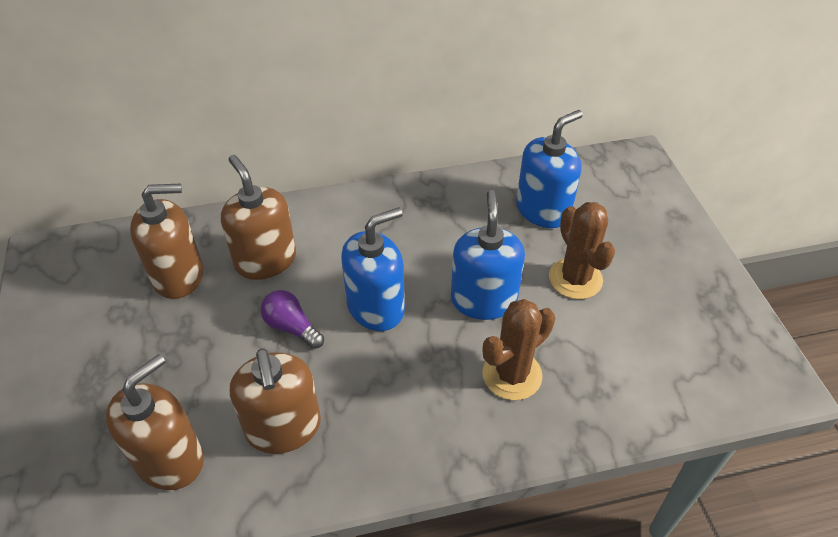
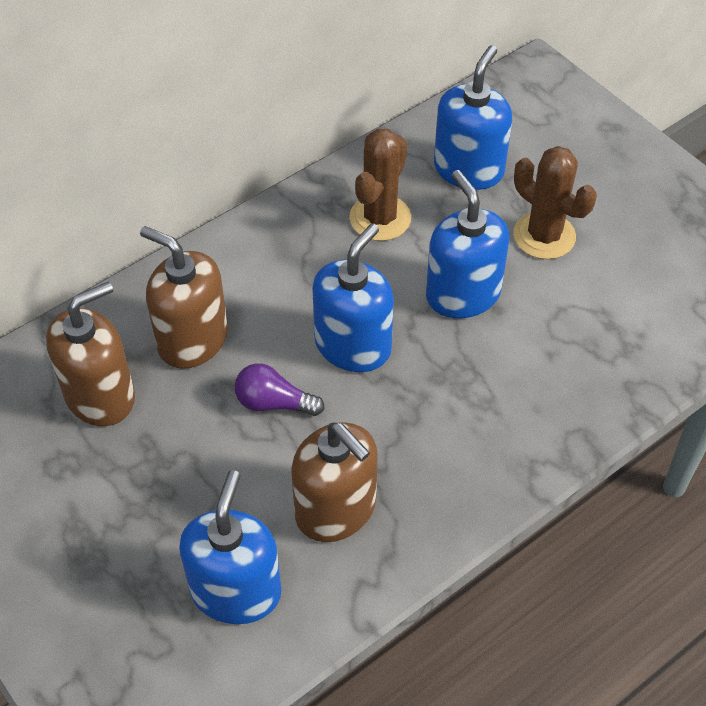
camera: 25 degrees left, 5 degrees up
(170, 459) = (236, 591): brown soap dispenser -> blue soap dispenser
(512, 375) = (536, 362): brown cactus -> brown cactus (380, 218)

